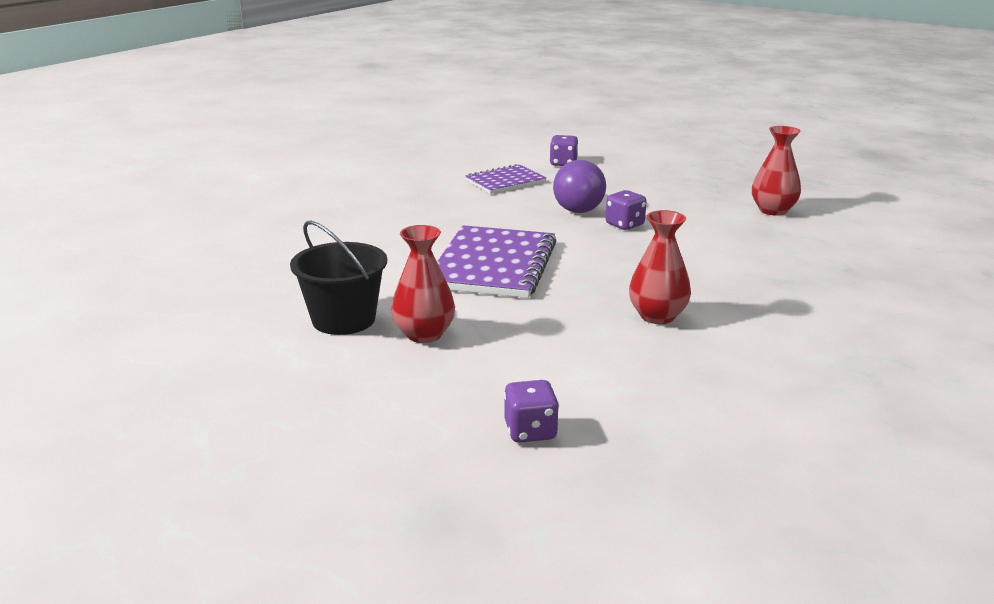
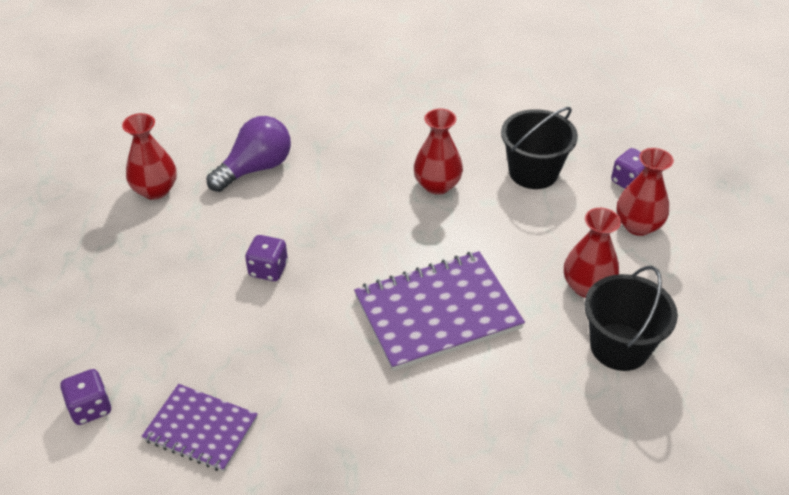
camera: 125 degrees left, 20 degrees up
(457, 400) = (638, 225): none -> red vase
(575, 206) = (242, 326): purple light bulb -> purple light bulb (255, 168)
(620, 375) = (533, 172): none -> black bucket

